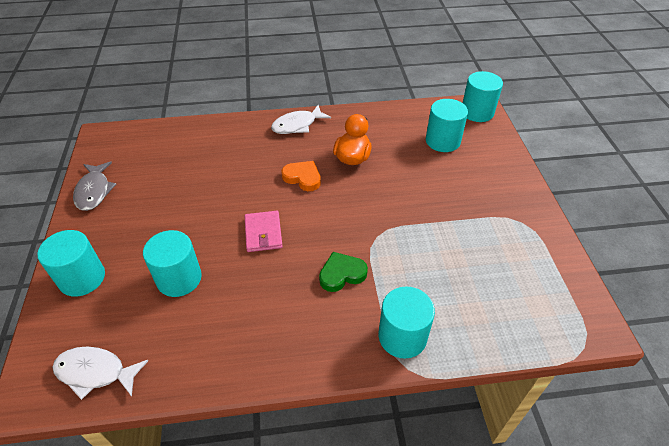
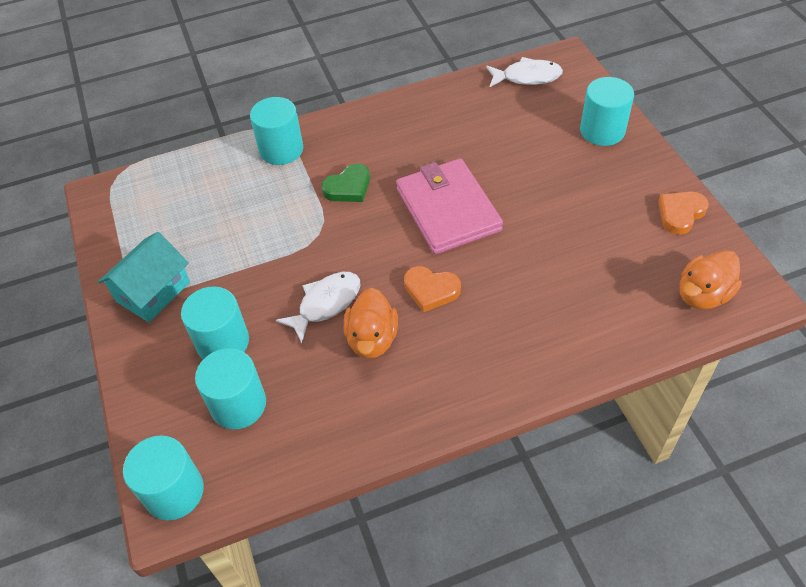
camera: 170 degrees right, 5 degrees up
(94, 191) = (680, 214): grey fish -> orange heart
(132, 141) = (703, 295): none -> orange duck
(179, 278) = (509, 150): turquoise cylinder -> turquoise cylinder (223, 342)
(263, 233) = (448, 209): pink wallet -> pink wallet, size x1.85
(297, 125) = (477, 385): white fish -> white fish (326, 304)
(514, 218) = (153, 292): none -> turquoise house

